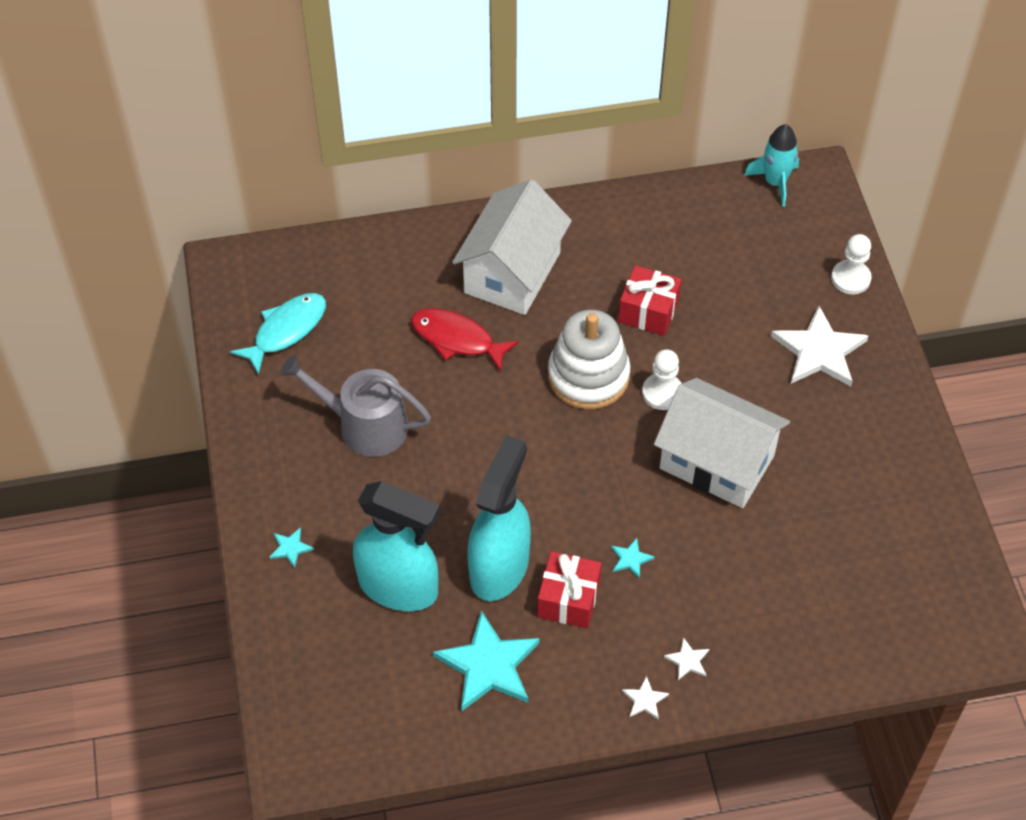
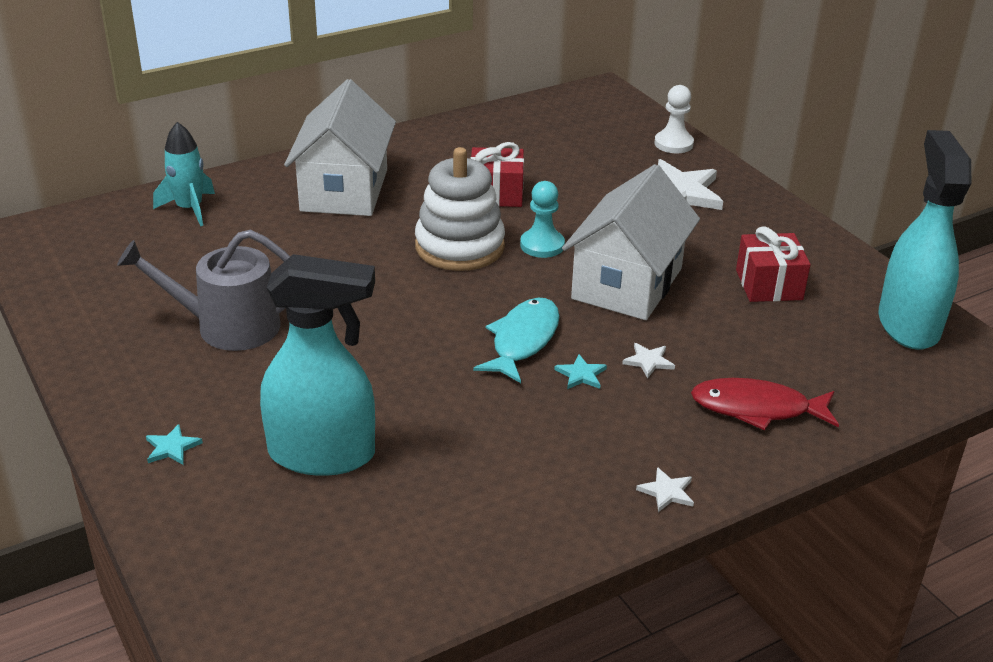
camera: 20 degrees left, 20 degrees down
(286, 331) = (109, 270): turquoise fish -> turquoise fish (523, 340)
(457, 339) = (306, 244): red fish -> red fish (757, 408)
(488, 665) = (465, 502): turquoise star -> none
(499, 567) = (436, 411): turquoise spray bottle -> turquoise spray bottle (908, 324)
(568, 599) = (530, 422): red gift -> red gift (768, 285)
(662, 393) = (542, 245): white pawn -> turquoise pawn
(687, 660) = (694, 446): white star -> white star (648, 361)
(717, 462) = (627, 283): white house -> white house turned 75 degrees counterclockwise
(775, 182) = (567, 99): turquoise rocket -> turquoise rocket (189, 209)

